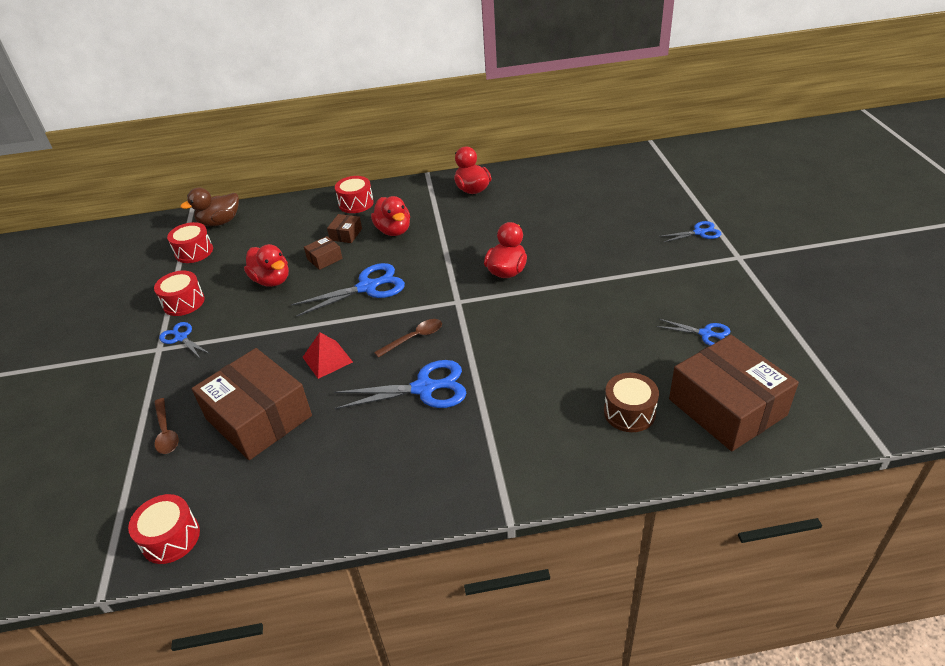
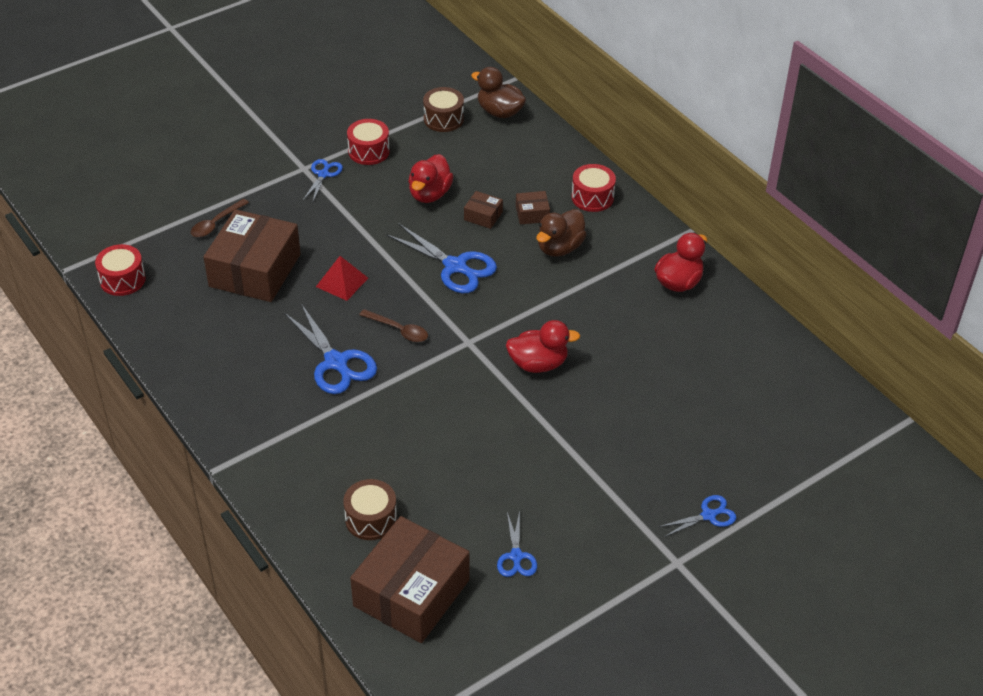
camera: 60 degrees right, 5 degrees up
(194, 252) = (443, 119): red drum -> brown drum
(394, 231) = (559, 248): red duck -> brown duck
(699, 232) = (708, 515): blue scissors -> blue scissors turned 75 degrees counterclockwise

